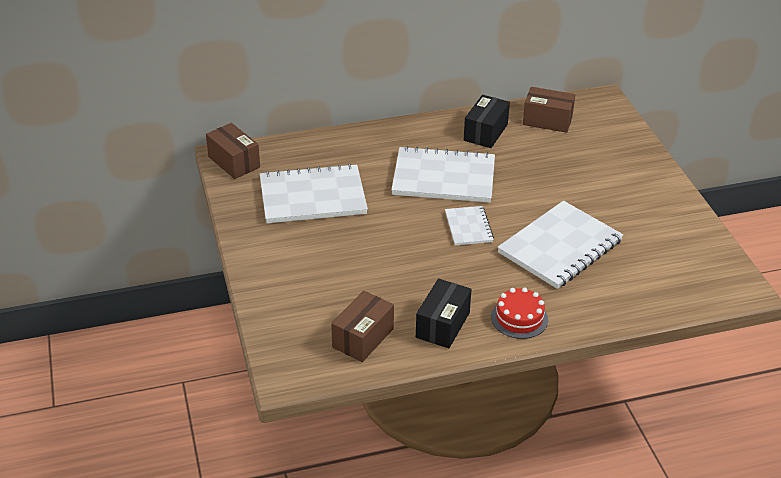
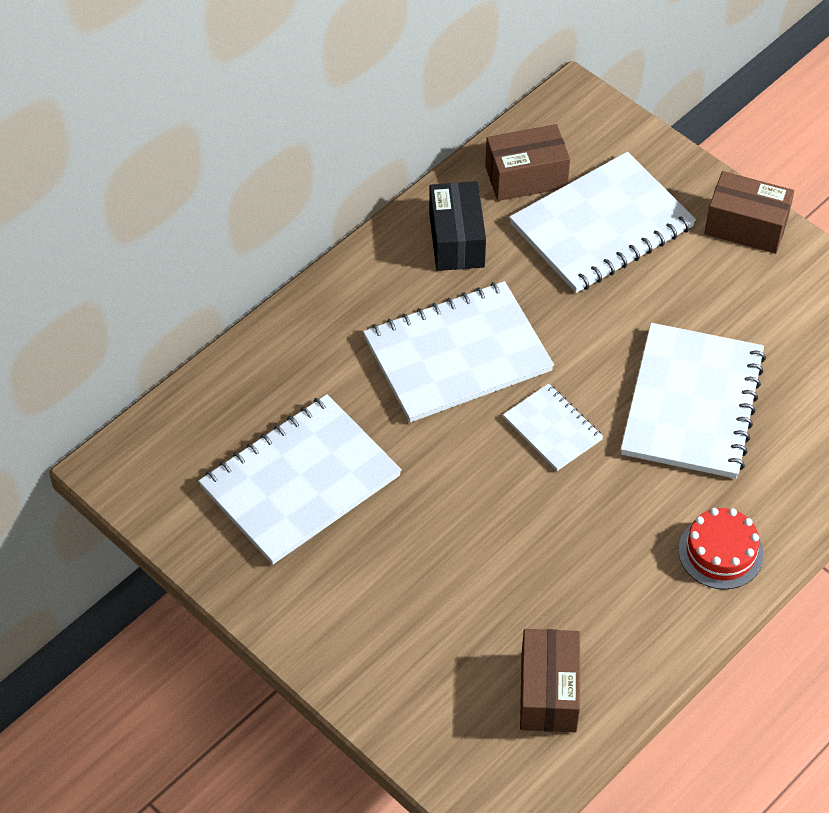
camera: 30 degrees left, 15 degrees up
(234, 162) = (134, 473): brown box -> brown box (746, 226)
(442, 325) = (634, 615): black box -> none
(573, 154) = (601, 226): none -> white notebook

